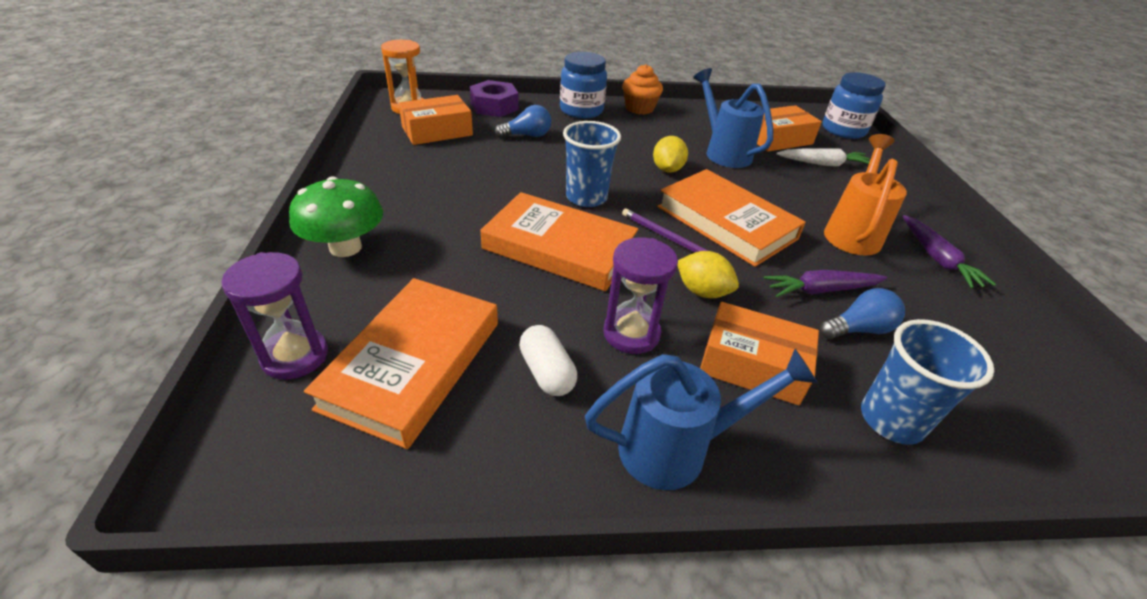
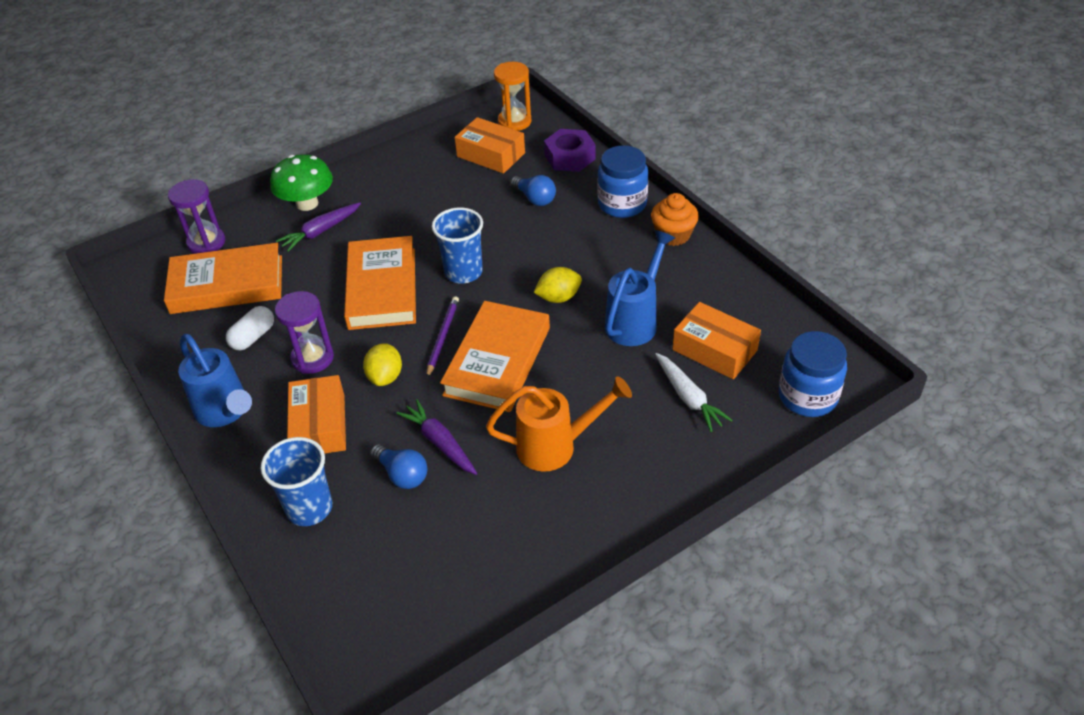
camera: 65 degrees right, 5 degrees up
(937, 259) = (559, 515): purple carrot -> purple carrot (320, 231)

